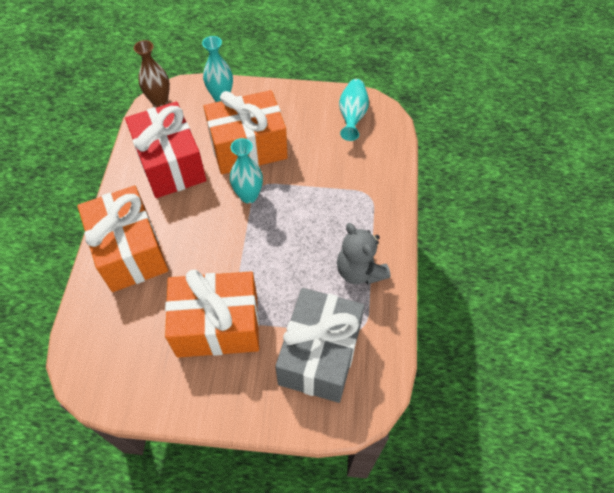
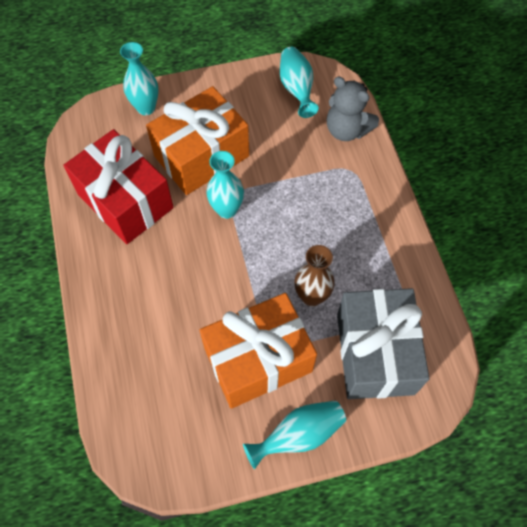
camera: 20 degrees left, 5 degrees up
(130, 251) = (126, 312): orange gift -> none
(160, 101) = (78, 132): brown vase -> brown vase (311, 296)
(223, 399) = (299, 434): none -> turquoise vase
(359, 271) = (376, 253): grey teddy bear -> grey teddy bear (347, 130)

